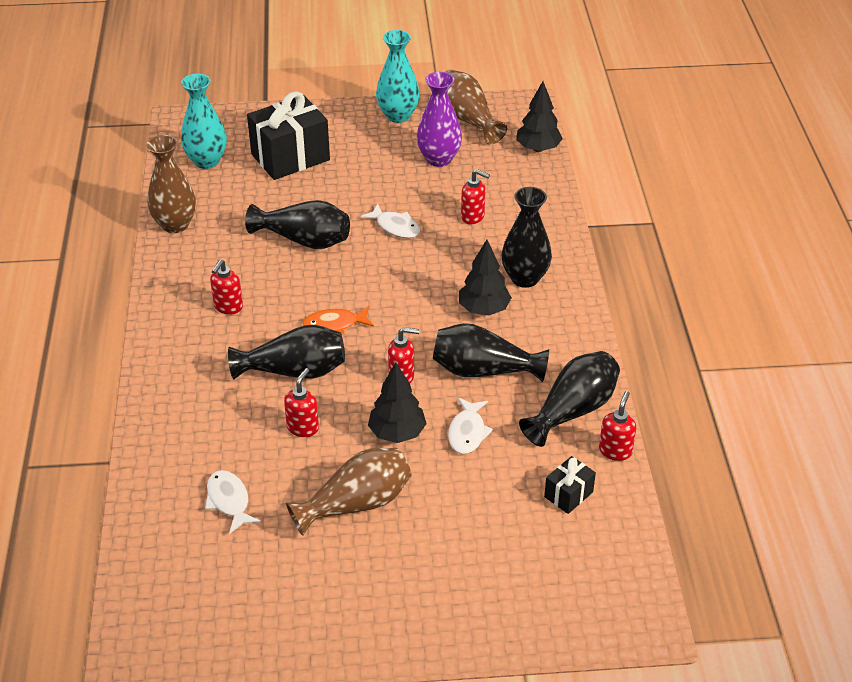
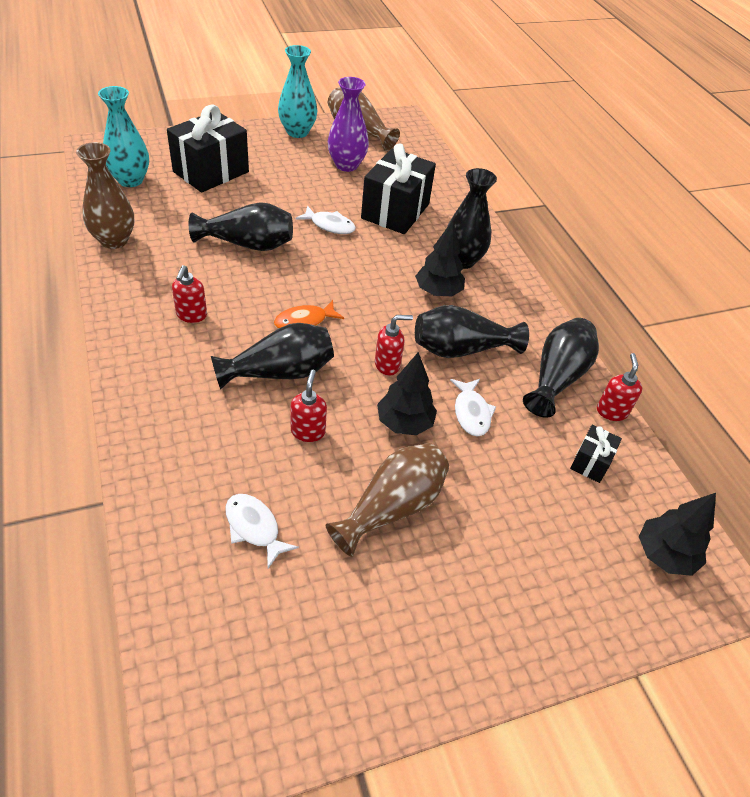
camera: 20 degrees left, 5 degrees up
(473, 217) = (395, 211): red soap dispenser -> black gift
(538, 148) = (427, 152): black tree -> black tree (664, 555)

